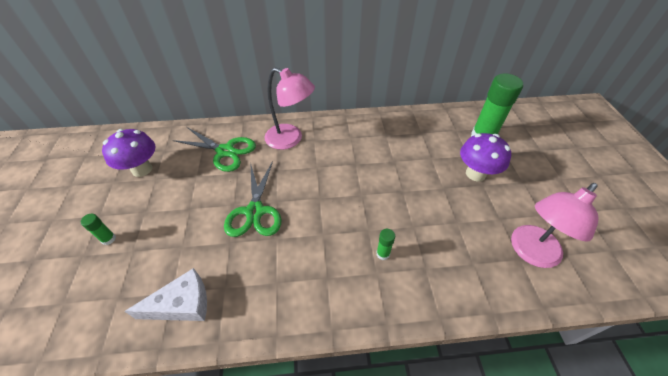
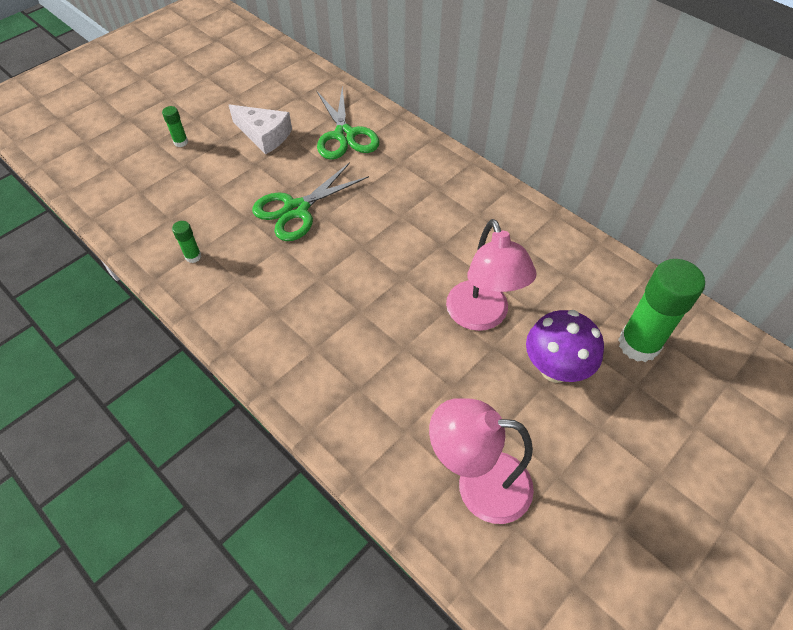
camera: 50 degrees right, 5 degrees up
(142, 169) = (264, 101): purple mushroom -> none
(182, 304) = (166, 232): white cheese -> white cheese (264, 135)
(290, 139) = (416, 169): pink lamp -> pink lamp (481, 317)
(383, 254) = (342, 340): green glue stick -> green glue stick (193, 256)

